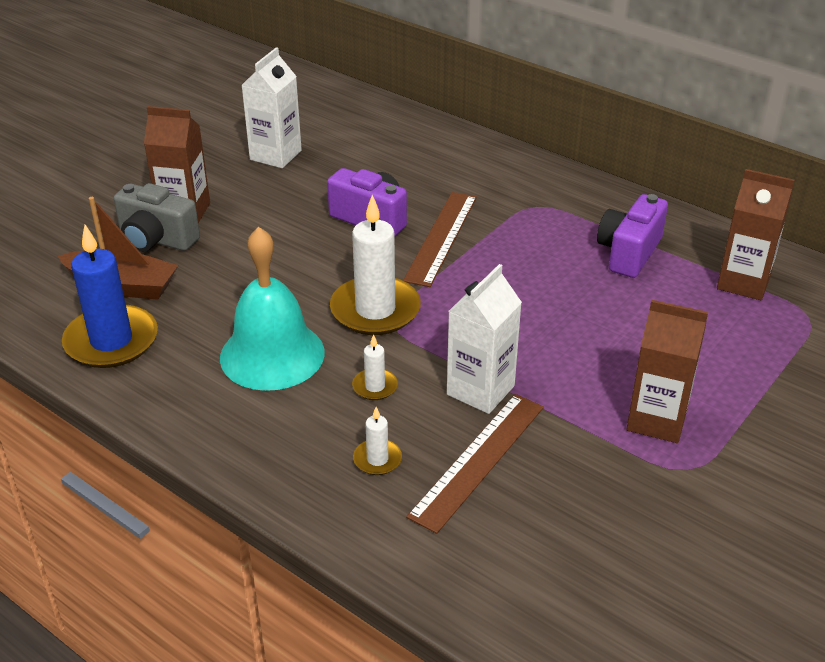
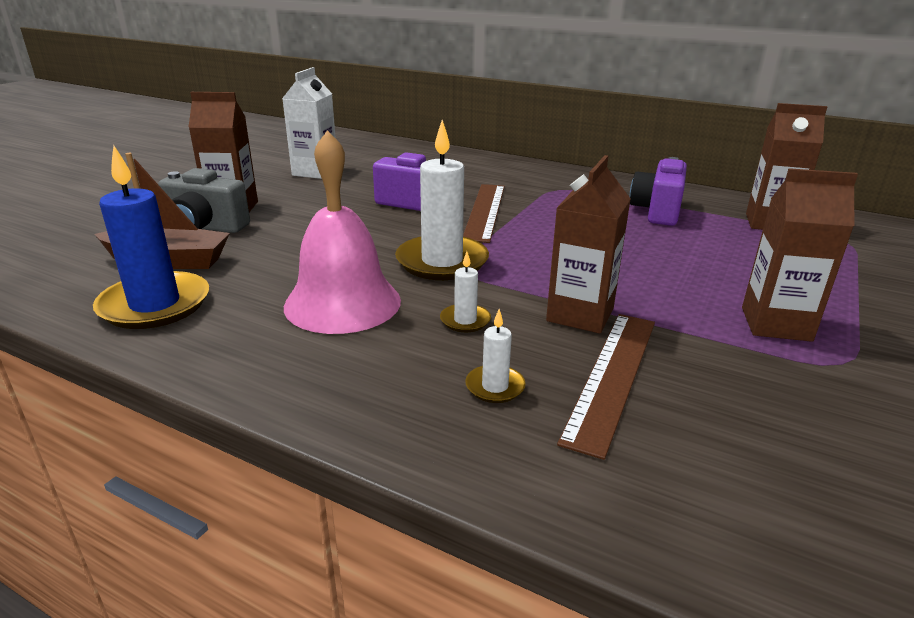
camera: 10 degrees left, 10 degrees down
(272, 354) = (342, 303): turquoise bell -> pink bell
(480, 390) = (580, 314): white carton -> brown carton

